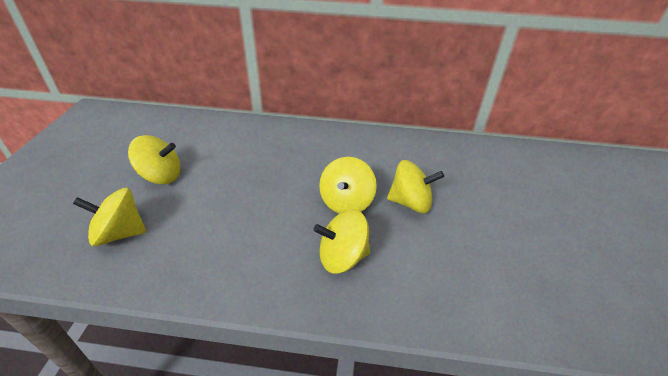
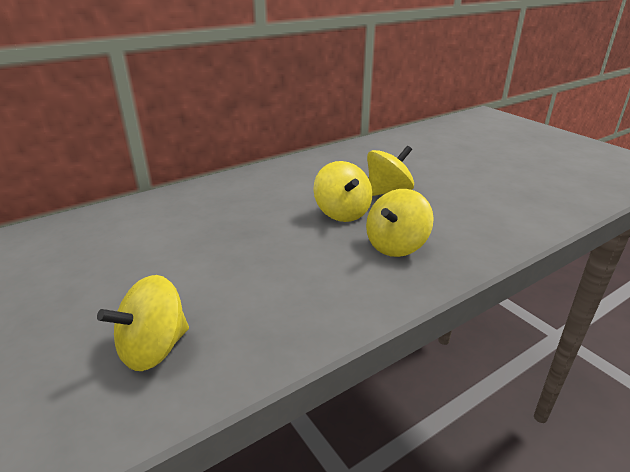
camera: 40 degrees left, 10 degrees down
(161, 176) = (119, 281): yellow spinning top -> none

